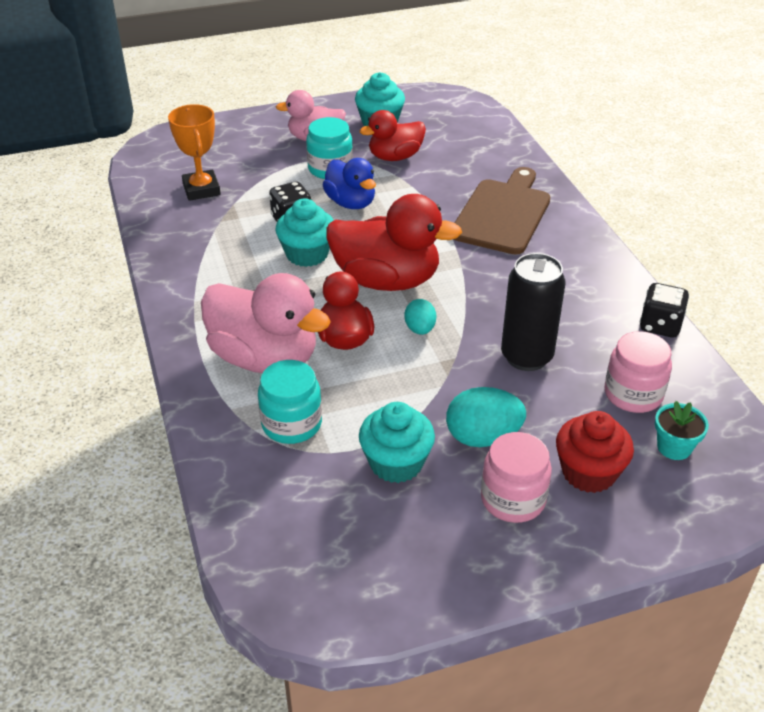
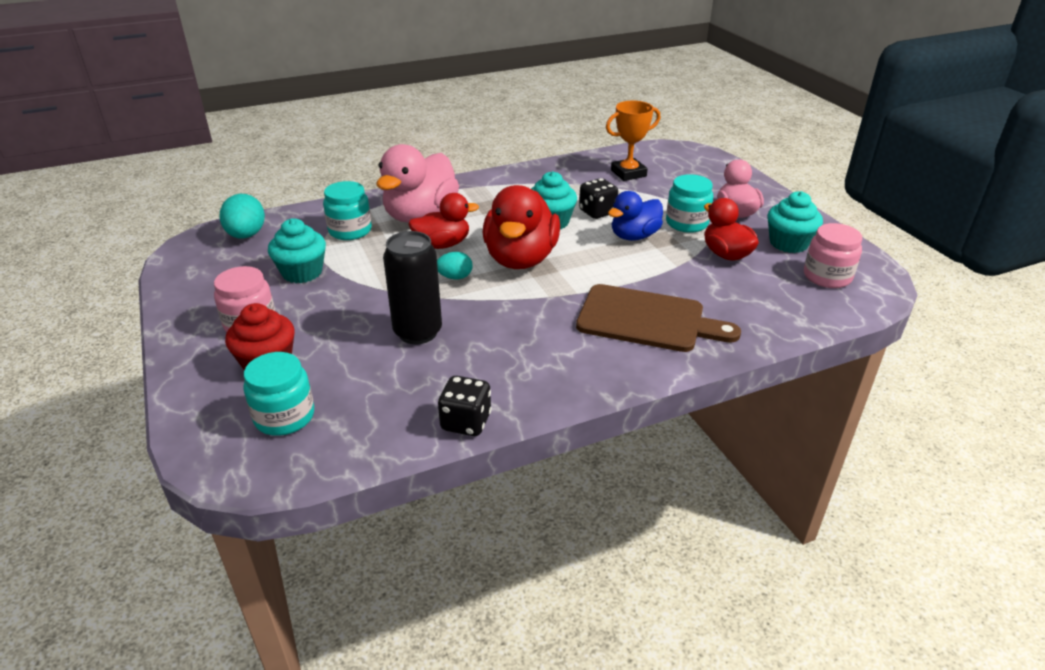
camera: 85 degrees right, 5 degrees down
(483, 437) = (320, 309): turquoise egg -> turquoise egg (246, 235)
(633, 394) = (360, 395): pink jar -> pink jar (827, 277)
(674, 447) = (284, 417): turquoise flower pot -> turquoise jar

